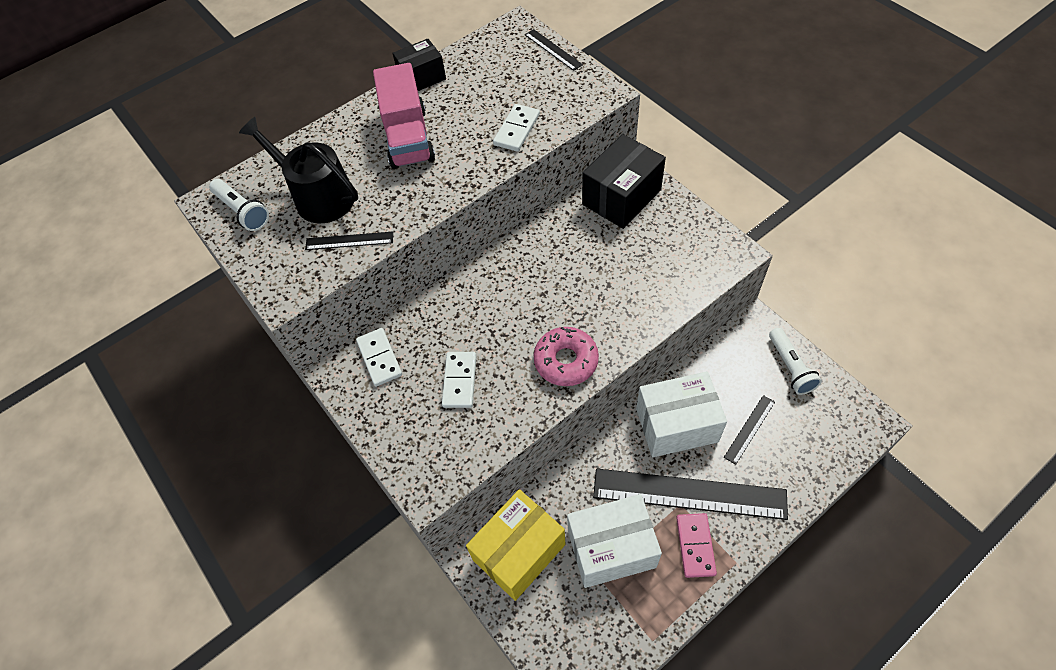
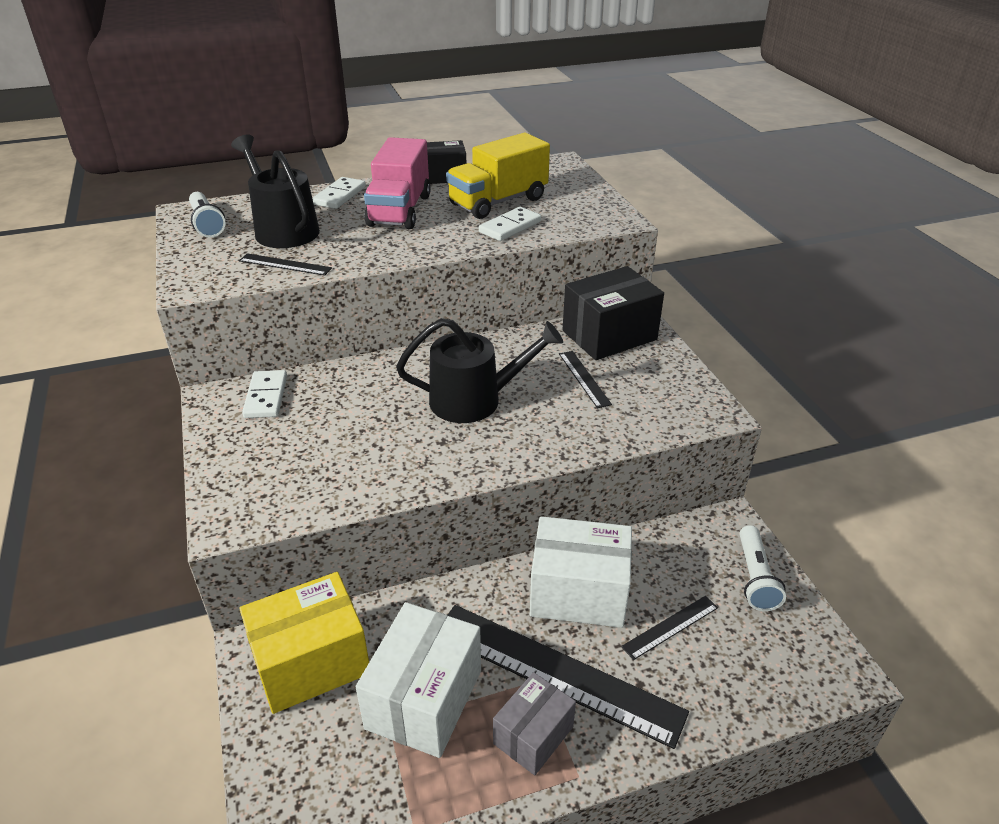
camera: 15 degrees right, 20 degrees down
(459, 381) = (333, 438): white domino -> white domino (339, 196)
(489, 99) = (498, 202): none -> yellow truck
(549, 303) = (474, 400): none -> black watering can
(553, 49) = (586, 183): black ruler -> black ruler (584, 378)
(566, 361) = (460, 454): pink donut -> none
(611, 548) = (424, 698): white box -> white box turned 75 degrees counterclockwise
(695, 546) = (533, 735): pink domino -> grey box

